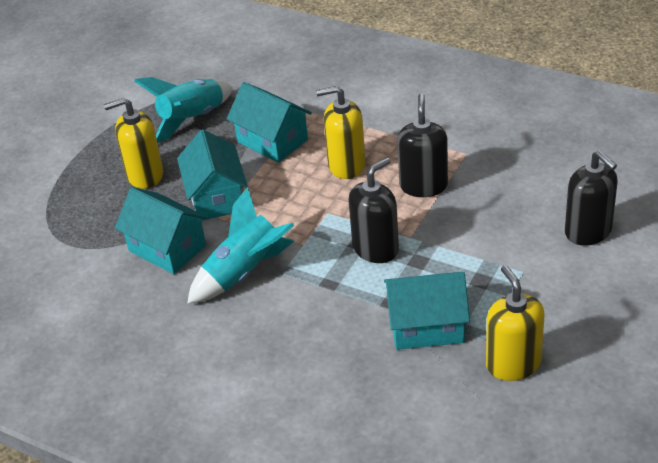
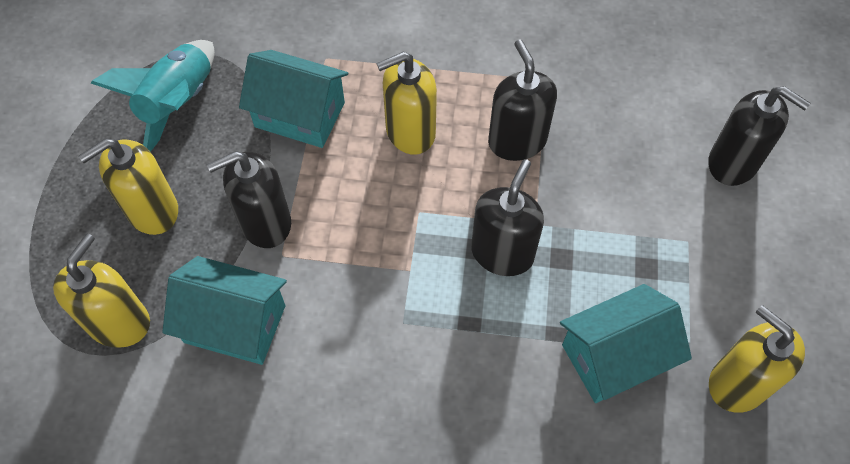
camera: 25 degrees left, 20 degrees up
(93, 231) = (119, 322): none -> yellow soap dispenser
(216, 197) = (265, 223): turquoise house -> black soap dispenser
(244, 273) = (355, 336): turquoise rocket -> none

